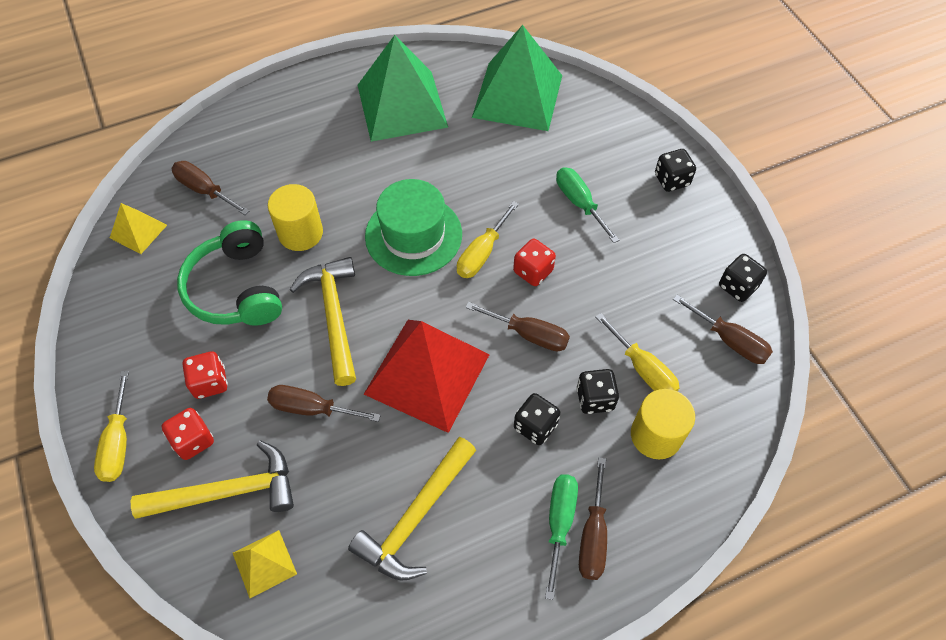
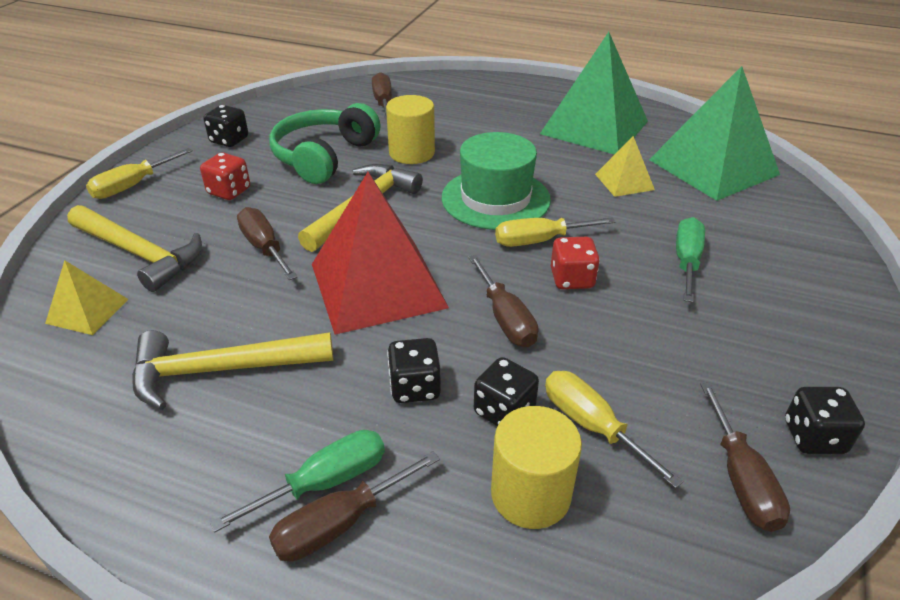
camera: 45 degrees right, 20 degrees down
(138, 231) = (313, 101): yellow pyramid -> yellow pyramid (624, 182)
(193, 440) = (169, 213): red dice -> none
(643, 369) = (592, 426): yellow screwdriver -> yellow screwdriver turned 135 degrees clockwise
(671, 180) = (825, 301): black dice -> black dice (229, 140)

